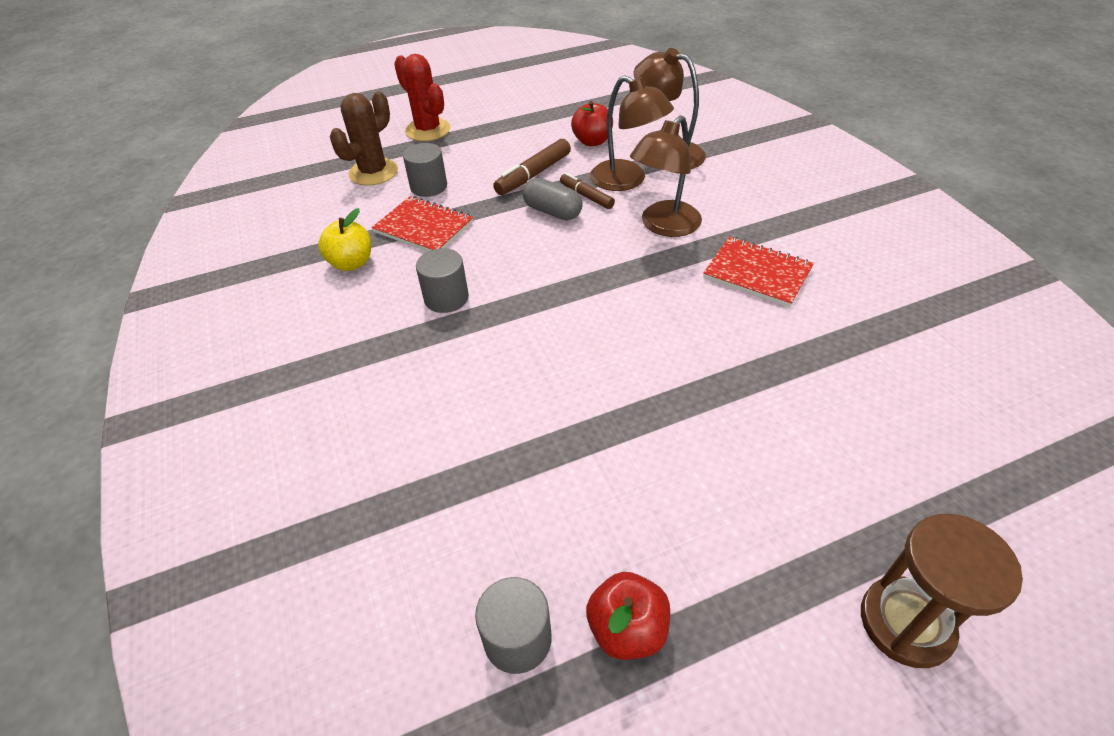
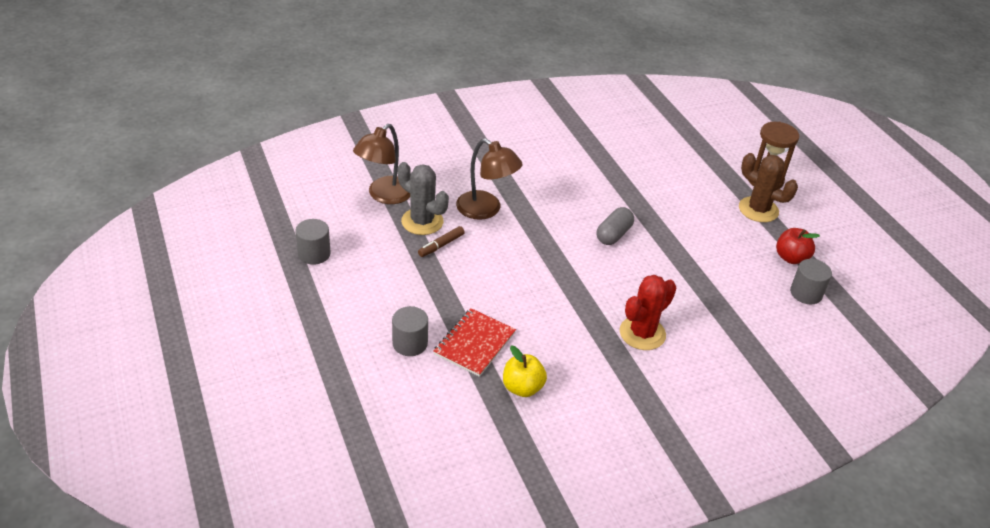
camera: 95 degrees left, 5 degrees down
(373, 172) = (376, 387): brown cactus -> brown cactus (758, 210)
(428, 130) = (299, 349): red cactus -> red cactus (642, 333)
(446, 298) = (567, 326): grey cylinder -> grey cylinder (314, 254)
(533, 175) = (402, 274): brown marker -> none
(552, 212) = (461, 265): grey capsule -> grey capsule (613, 235)
(592, 141) = (354, 235): red apple -> none
(627, 181) = (422, 221): brown lamp -> grey cactus
(757, 273) = (541, 177): red notebook -> none

